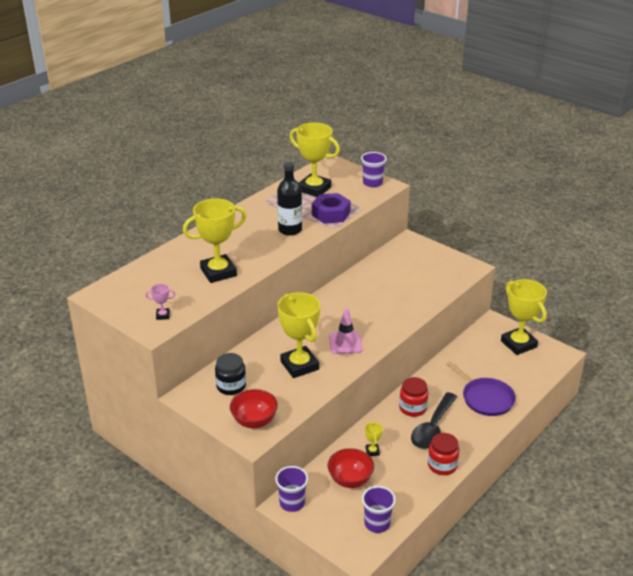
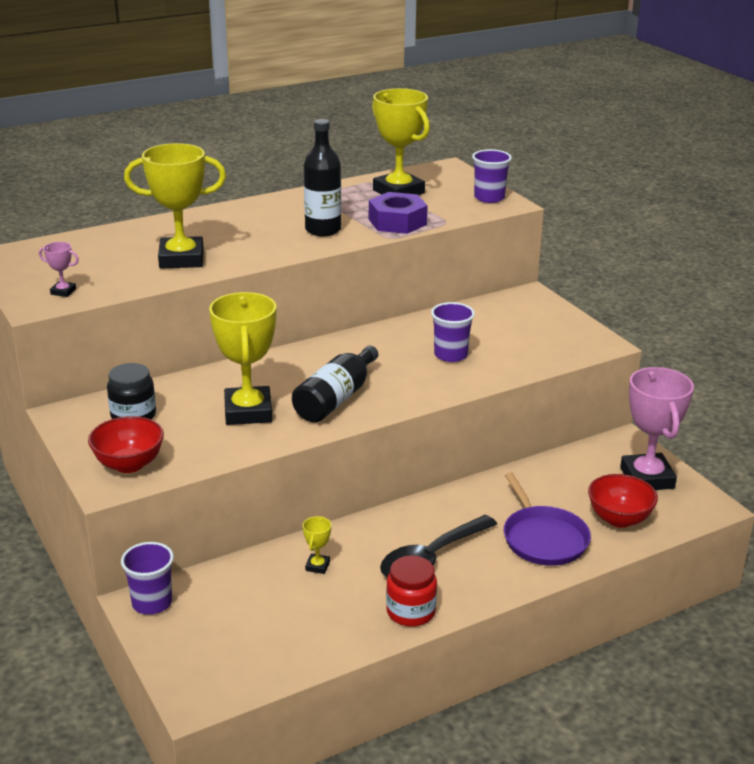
camera: 20 degrees right, 5 degrees down
(345, 343) = (336, 399): pink traffic cone -> black bottle
(350, 480) = (257, 595): red bowl -> red bowl (619, 519)
(377, 523) = (254, 664): purple cup -> purple cup (450, 355)
(413, 408) = (419, 524): red jar -> none
(518, 344) = (647, 478): yellow trophy -> pink trophy

